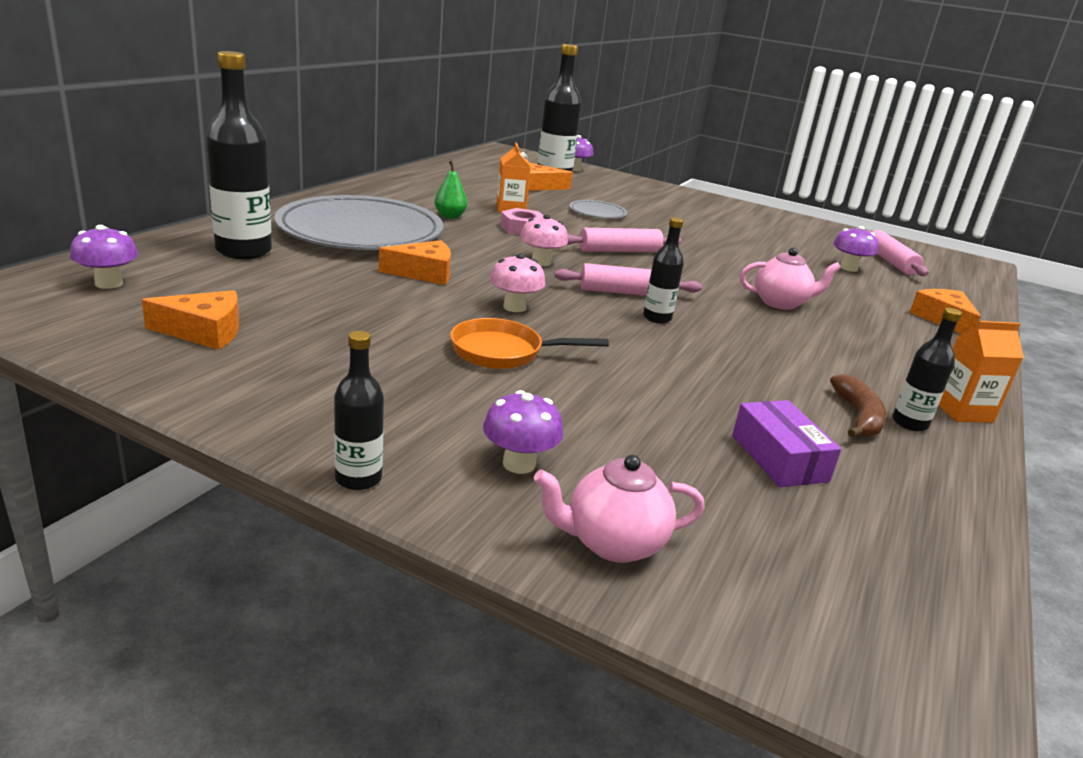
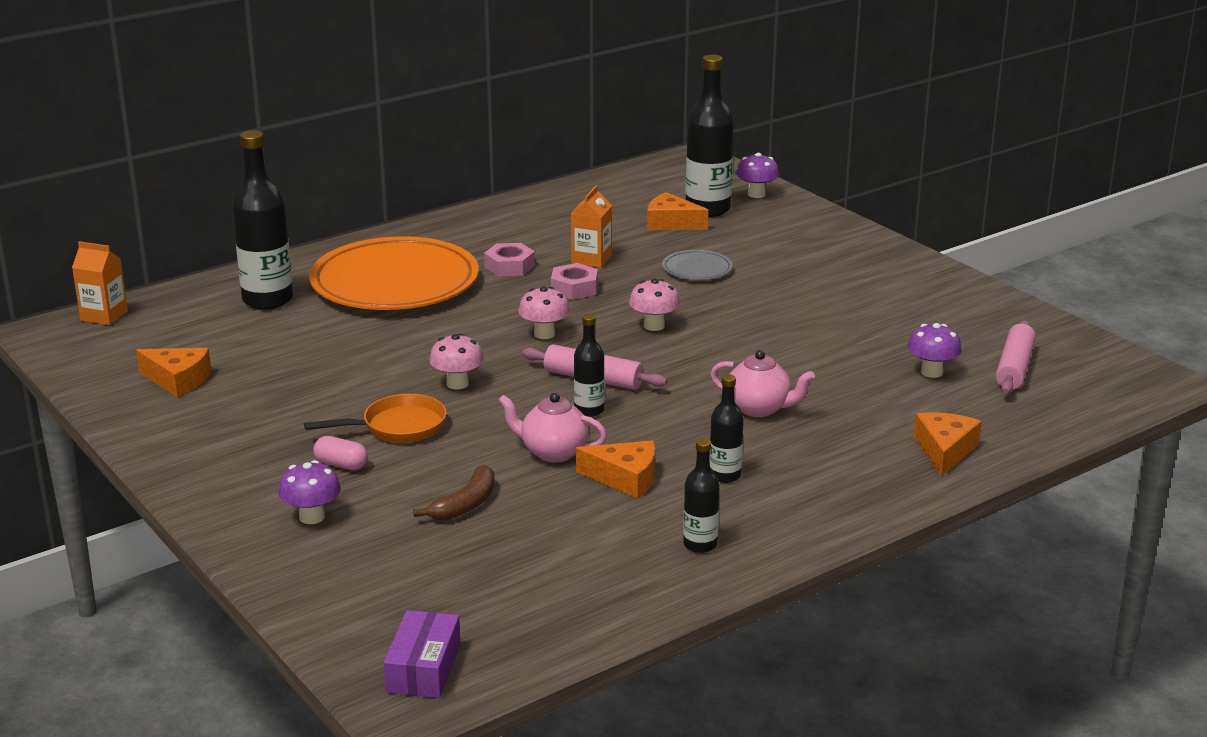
camera: 30 degrees right, 0 degrees up
(109, 283) = (138, 327): purple mushroom -> none
(358, 478) = (194, 507): black bottle -> black bottle (725, 475)
(360, 232) = (395, 282): grey plate -> orange plate
(424, 273) = (410, 338): orange cheese -> orange cheese (625, 478)
(450, 216) = (509, 266): green pear -> pink nut
(487, 398) = (341, 465): none -> pink capsule
(504, 352) = (398, 427): orange pan -> orange pan turned 135 degrees clockwise
(612, 543) = (318, 578): pink teapot -> pink teapot (553, 452)
(619, 251) = (654, 326): pink rolling pin -> pink mushroom
(778, 458) = (525, 549): purple box -> purple box (423, 668)
(858, 417) = (655, 531): brown banana -> brown banana (465, 504)
(962, 411) = (778, 544): orange carton -> orange carton (104, 316)

